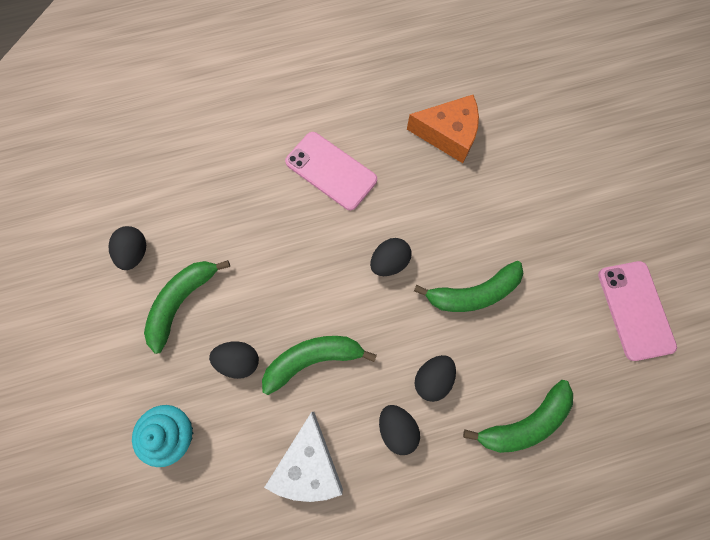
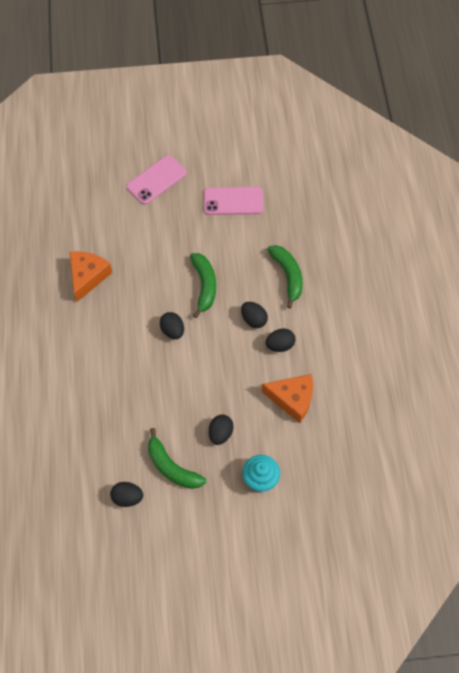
camera: 80 degrees left, 10 degrees down
(308, 464) = (292, 399): white cheese -> orange cheese
(313, 359) = (228, 387): green banana -> none
(331, 171) = (96, 356): pink phone -> pink phone (156, 180)

